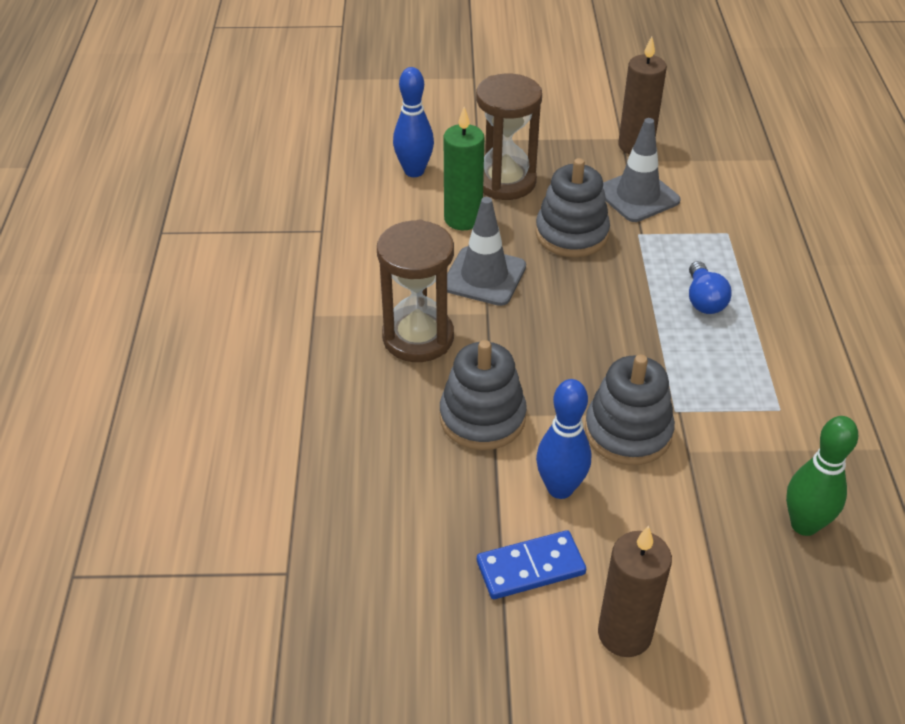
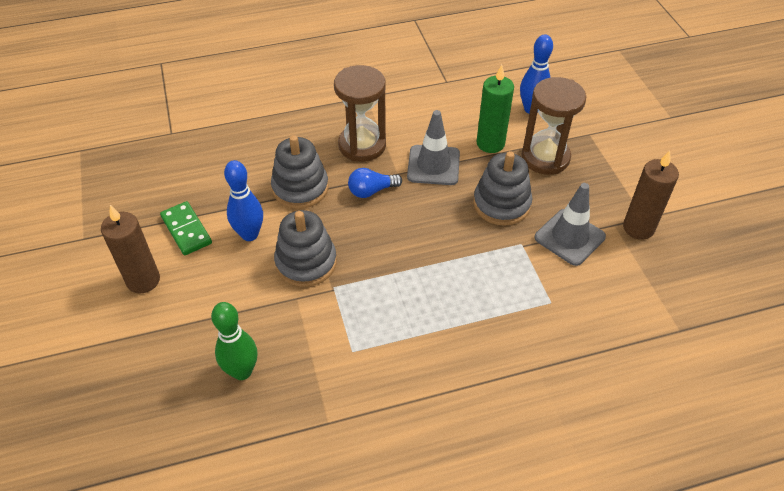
camera: 75 degrees right, 5 degrees up
(530, 567) = (186, 230): blue domino -> green domino
(704, 300) = (458, 293): blue light bulb -> blue light bulb (371, 191)

